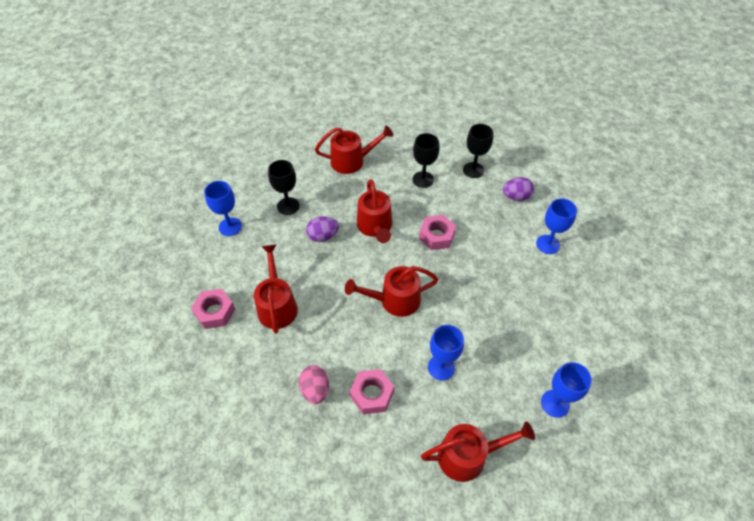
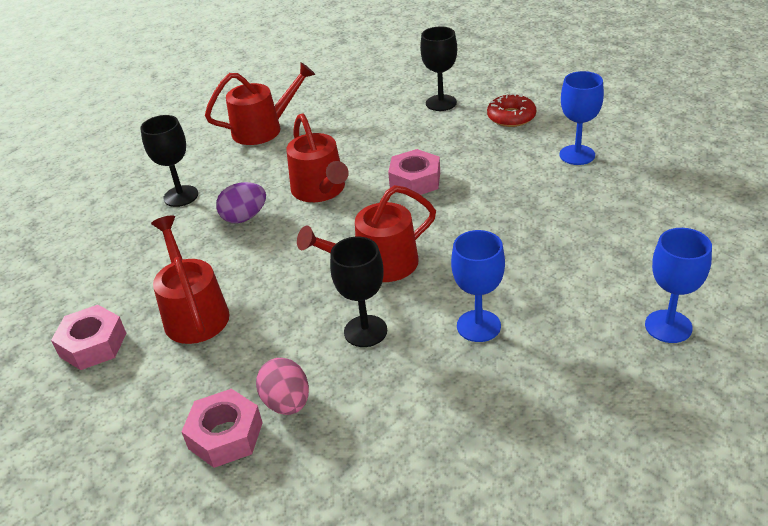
camera: 10 degrees left, 15 degrees down
(230, 227) = (95, 238): blue goblet -> none
(372, 394) = (381, 385): pink nut -> pink nut (225, 435)
(423, 179) = (373, 127): black goblet -> black goblet (365, 331)
(468, 455) = (564, 424): red watering can -> none
(516, 197) = (511, 117): purple egg -> red donut

